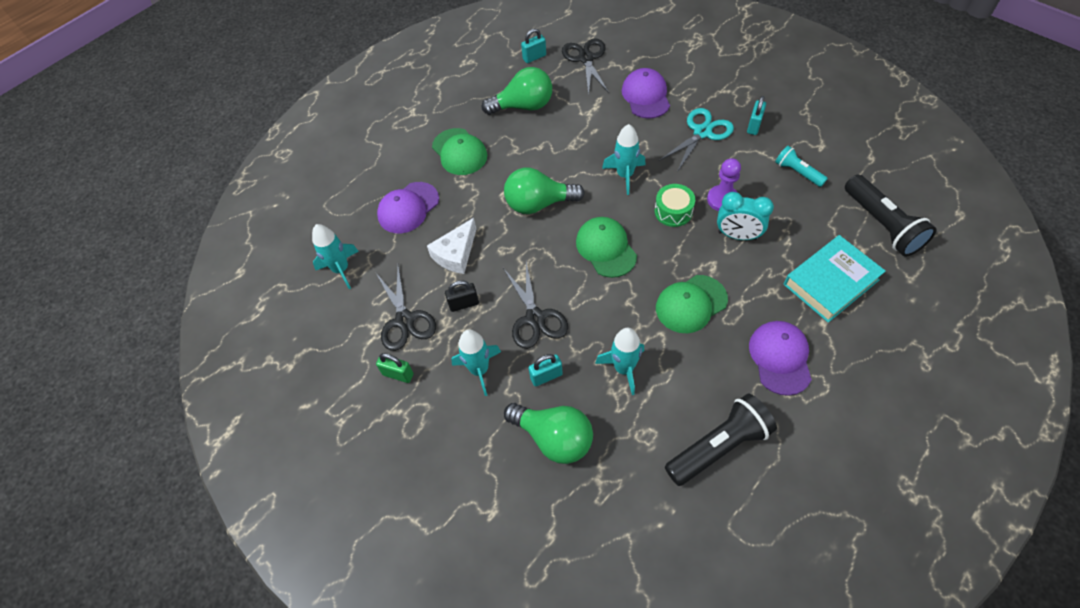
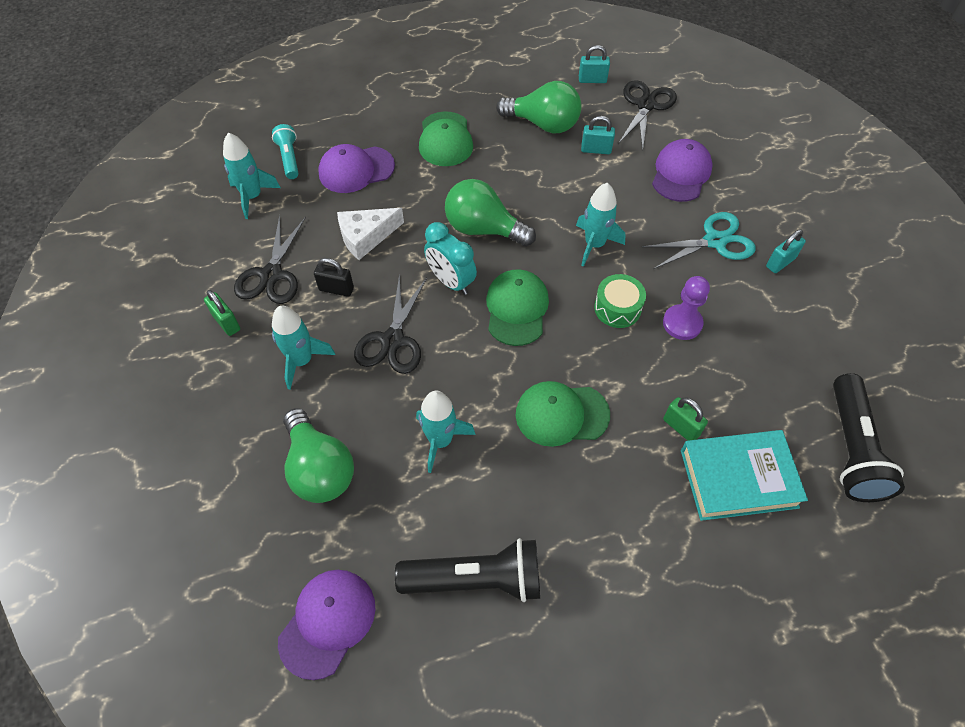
camera: 25 degrees right, 0 degrees up
(546, 376) = (359, 403): turquoise padlock -> turquoise padlock (596, 150)
(737, 235) = (669, 370): turquoise clock -> turquoise clock (451, 281)
(772, 269) = (681, 427): none -> green padlock
(780, 358) = (615, 527): purple cap -> purple cap (327, 622)
(797, 172) = (792, 338): turquoise flashlight -> turquoise flashlight (289, 158)

